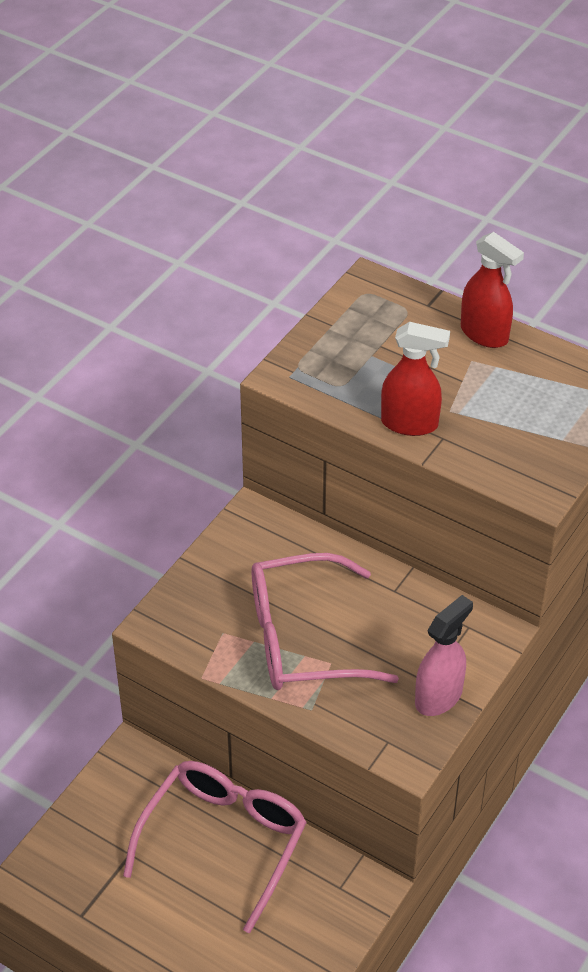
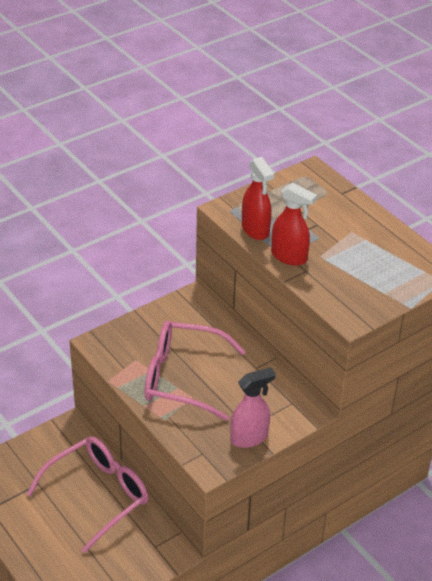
camera: 20 degrees right, 5 degrees down
(484, 334) = (368, 219): red spray bottle -> red spray bottle (255, 230)

